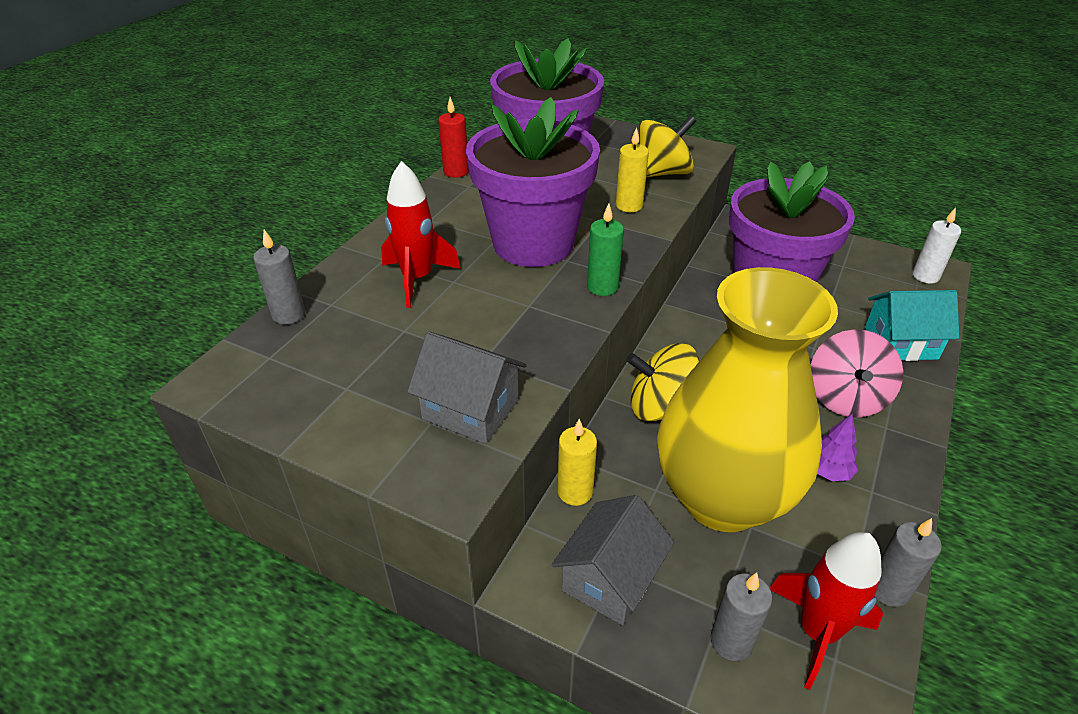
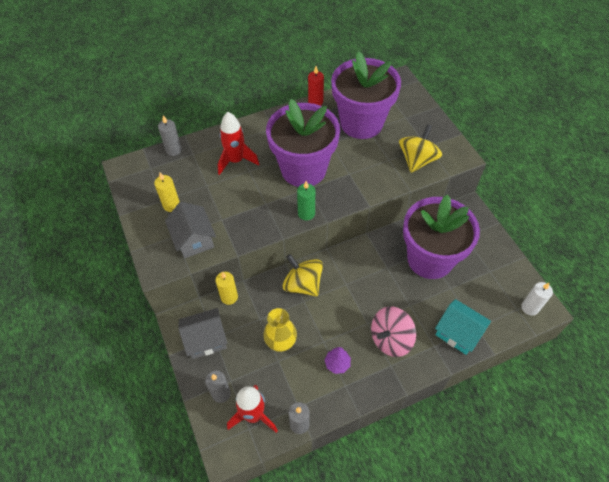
camera: 40 degrees right, 15 degrees up
(629, 205) = (374, 172): yellow candle -> yellow candle (171, 205)
(662, 173) = (417, 160): yellow spinning top -> yellow spinning top turned 75 degrees counterclockwise
(722, 498) = (281, 341): yellow vase -> yellow vase, size x0.44

